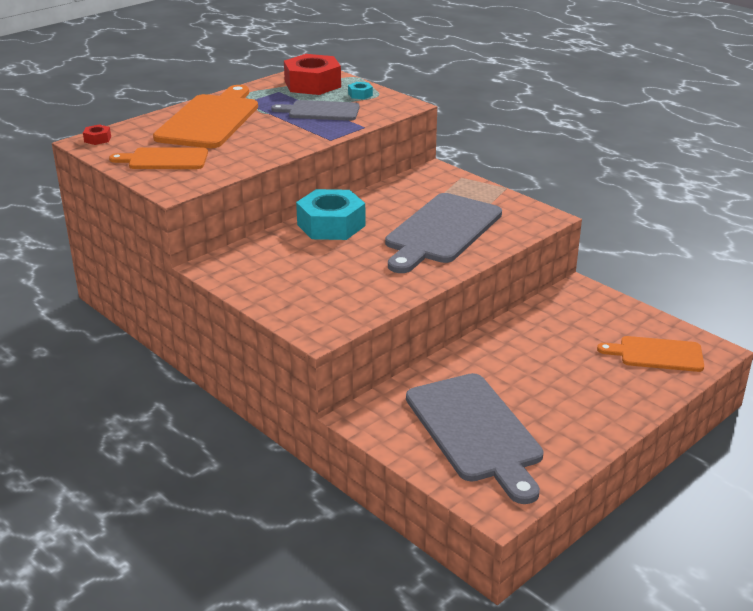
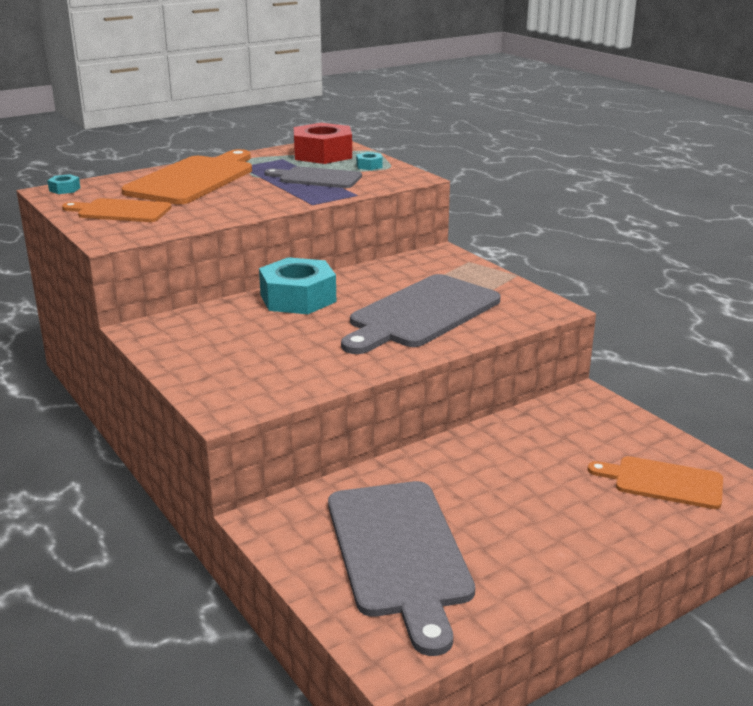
camera: 10 degrees right, 5 degrees down
(97, 139) = (64, 189): red nut -> turquoise nut

